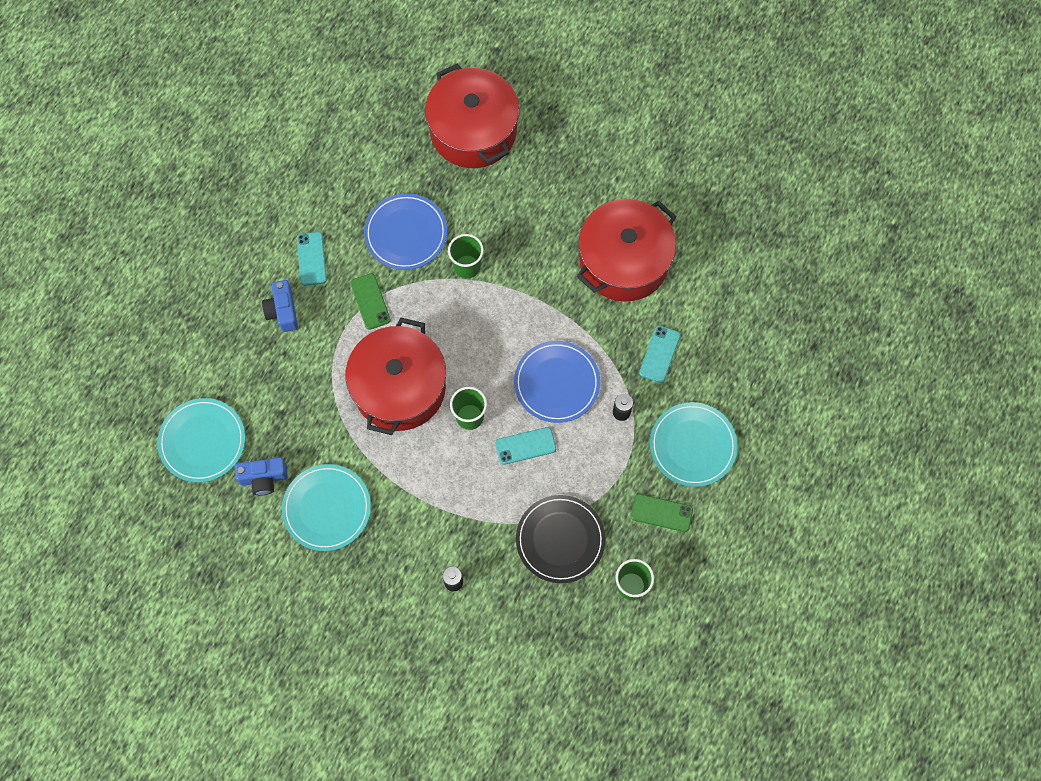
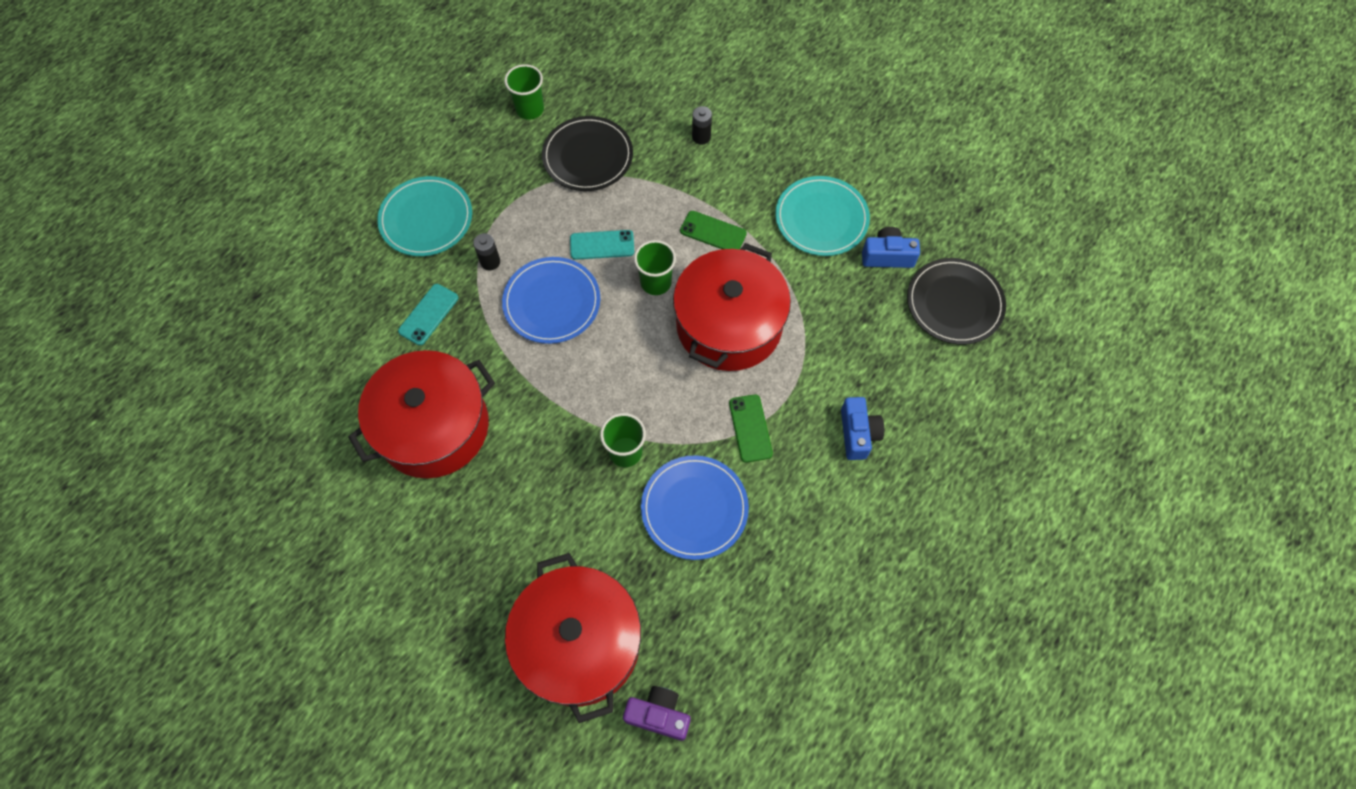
camera: 170 degrees left, 5 degrees down
(202, 441) = (954, 303): turquoise plate -> black plate
(311, 259) = (818, 494): turquoise phone -> none
(409, 97) = (658, 715): none -> purple camera
(661, 513) = (480, 164): green phone -> green phone (713, 232)

